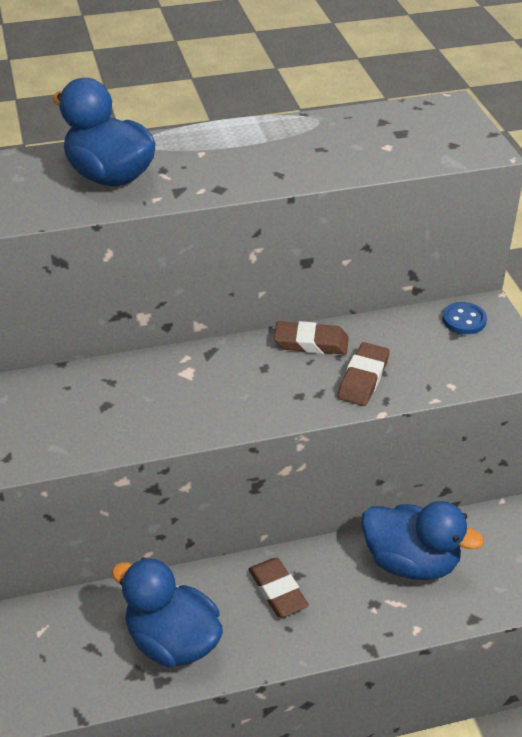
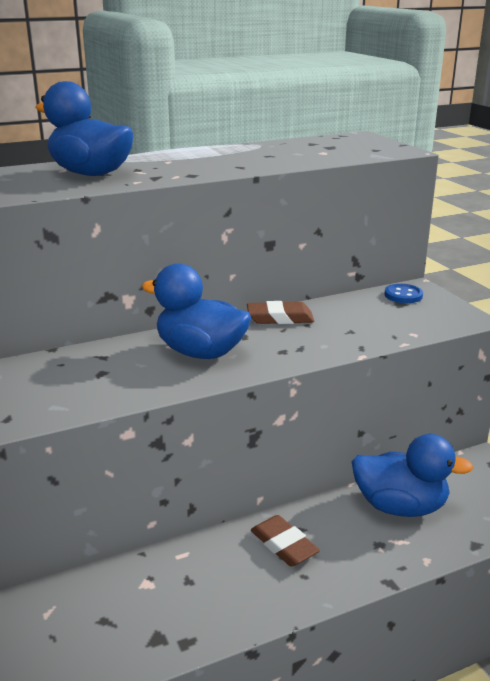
camera: 10 degrees left, 15 degrees down
(172, 641) = (190, 603): blue duck -> blue duck (200, 352)
(363, 378) = (335, 335): brown eraser -> none

